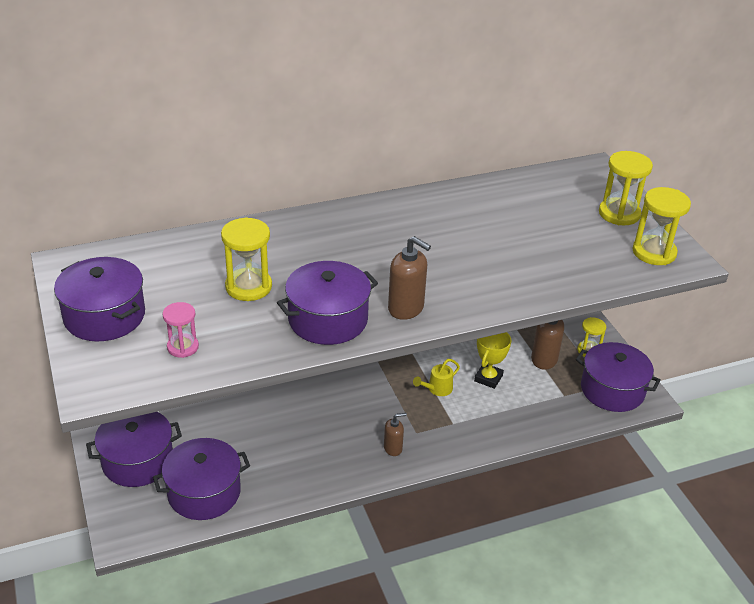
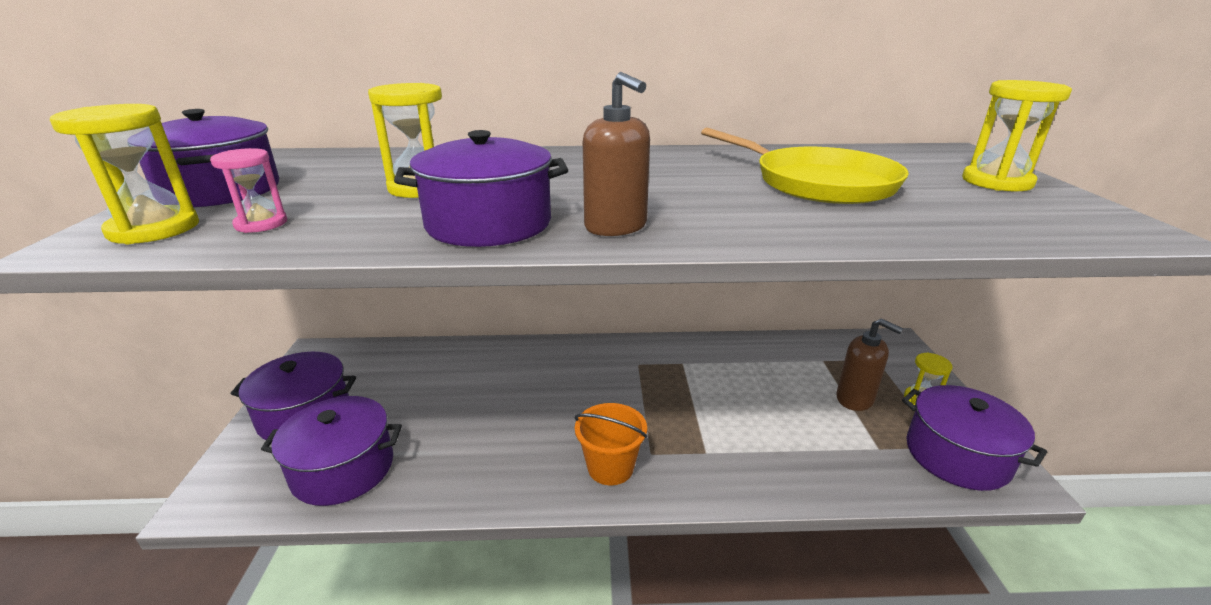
camera: 20 degrees right, 10 degrees down
(393, 448) = (610, 467): brown soap dispenser -> orange bucket
(437, 389) = (699, 407): yellow watering can -> none
(488, 378) = (771, 407): yellow trophy -> none
(510, 234) = (817, 183): none -> yellow pan
(654, 252) = (1070, 218): yellow hourglass -> yellow hourglass (154, 229)

